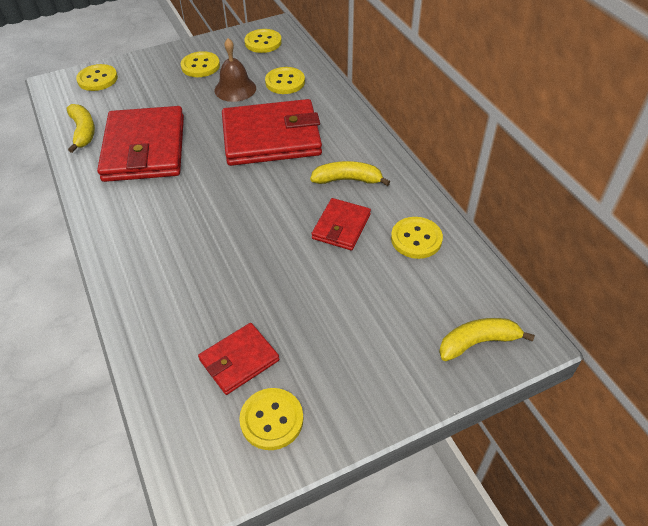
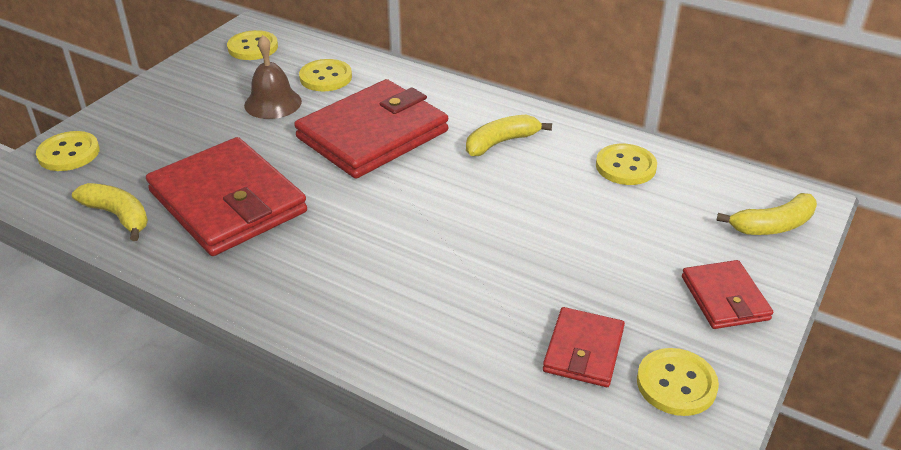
camera: 35 degrees left, 10 degrees down
(200, 66) = (200, 94): yellow button -> none
(341, 226) = (543, 186): red wallet -> red wallet (725, 298)
(477, 342) = (772, 225): yellow banana -> yellow banana turned 150 degrees counterclockwise

